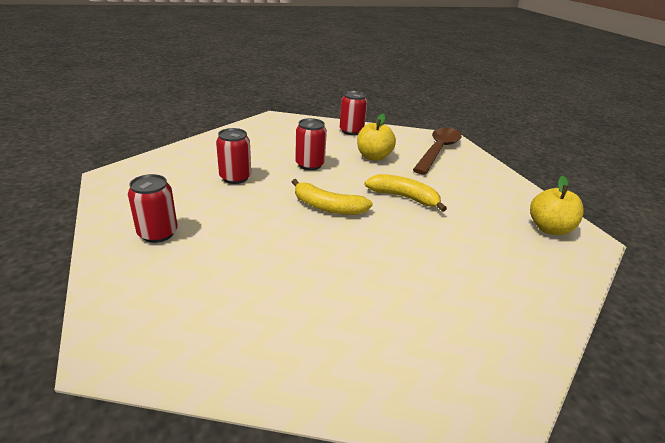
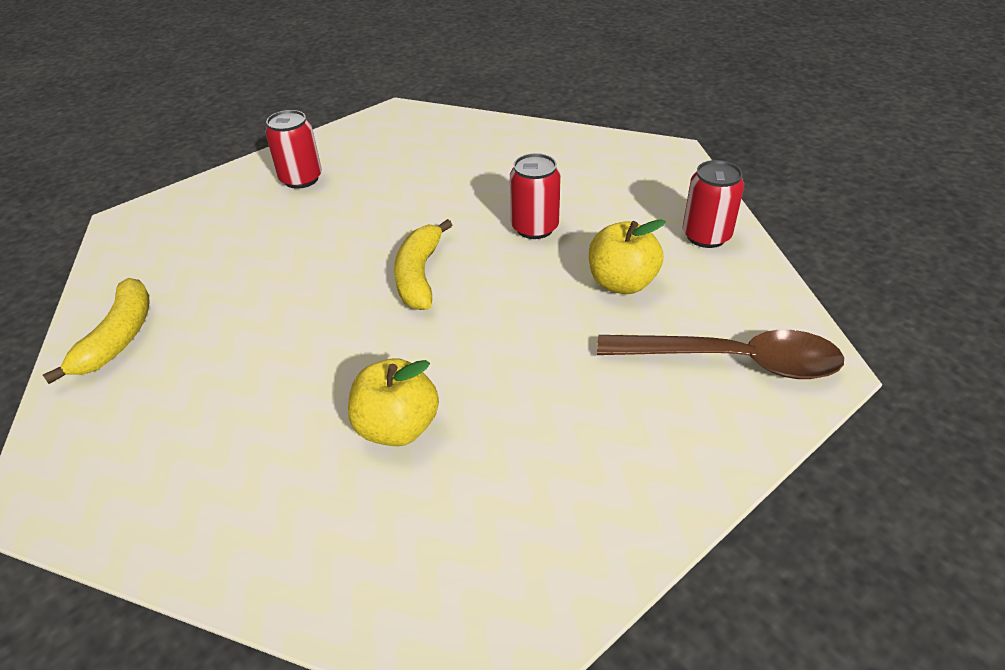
camera: 75 degrees right, 10 degrees up
(235, 177) = (449, 183): red can -> none
(404, 197) = (497, 345): yellow banana -> yellow banana (118, 338)
(549, 228) = (502, 570): yellow apple -> yellow apple (397, 427)

